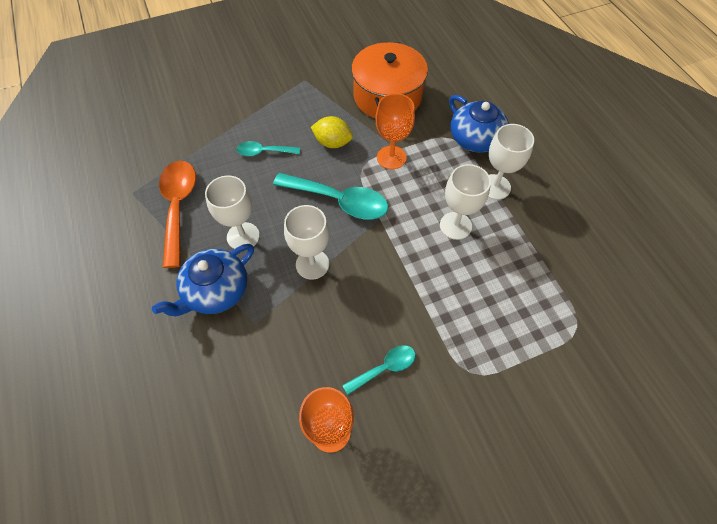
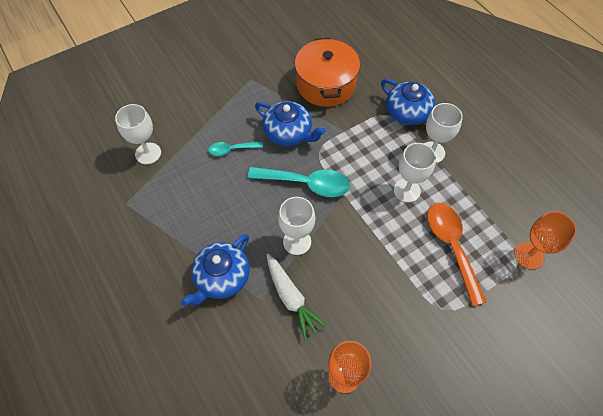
camera: 10 degrees left, 0 degrees up
(178, 207) = (170, 210): orange spoon -> orange spoon (451, 246)
(243, 236) = (233, 227): white goblet -> white goblet (148, 153)
(290, 328) = (291, 298): none -> white carrot
(332, 143) = (288, 133): yellow lemon -> blue teapot
(384, 368) = (375, 318): turquoise spoon -> none
(391, 157) = (341, 139): orange goblet -> orange goblet (529, 255)

